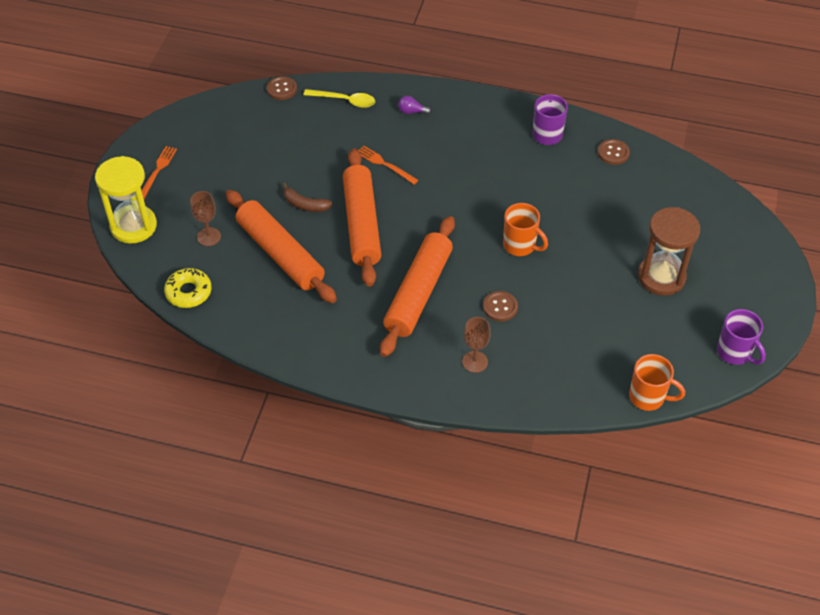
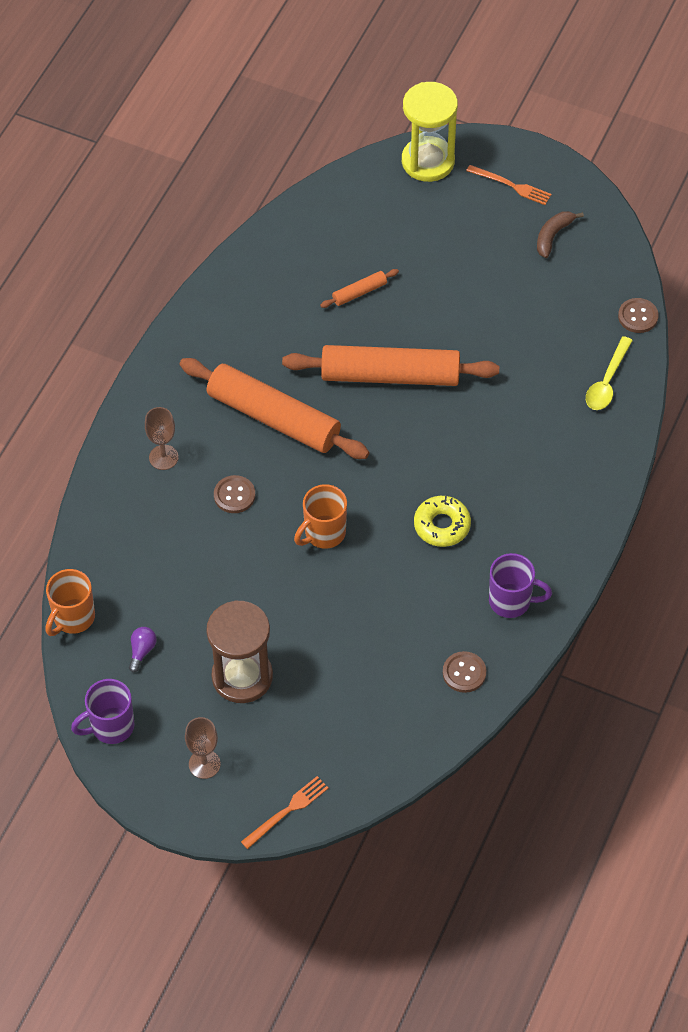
camera: 100 degrees right, 5 degrees up
(188, 292) = (321, 206): yellow donut -> yellow donut (442, 525)
(209, 237) = (398, 228): brown goblet -> brown goblet (204, 764)
(280, 254) = (359, 292): orange rolling pin -> orange rolling pin, size x0.42
(305, 205) = (431, 323): brown banana -> brown banana (553, 236)
(385, 164) = (485, 411): orange fork -> orange fork (287, 811)
(412, 111) = (576, 453): purple light bulb -> purple light bulb (142, 651)

